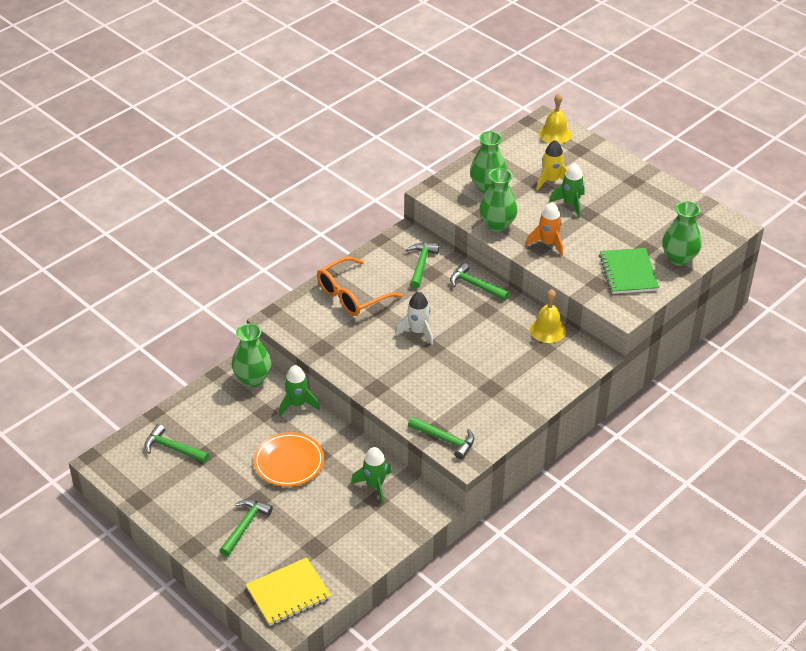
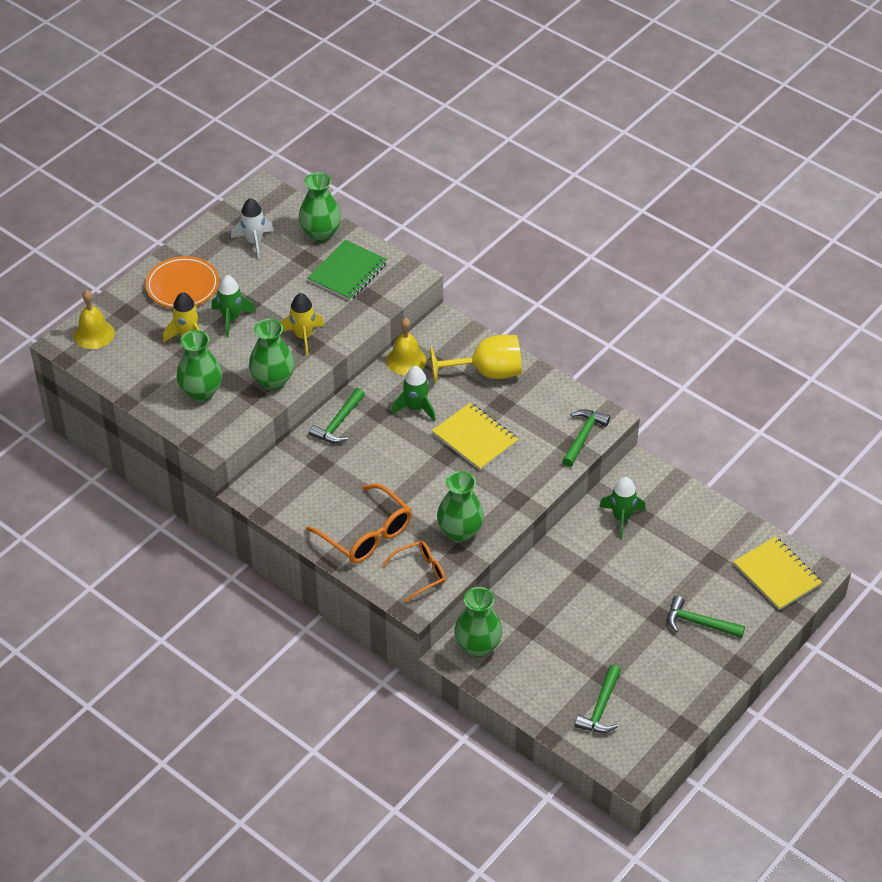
camera: 95 degrees left, 5 degrees up
(289, 462) = (602, 595): orange plate -> orange plate (182, 286)
(297, 404) = (513, 598): green rocket -> green rocket (416, 408)
(306, 323) = (420, 573): none -> orange glasses
(345, 350) = (460, 532): none -> green vase
(418, 332) = (422, 469): white rocket -> white rocket (254, 242)
(421, 264) = (305, 474): green hammer -> none
(450, 367) = (475, 438): none -> yellow notebook
(530, 381) = (487, 372): none -> yellow goblet
(548, 243) = (303, 336): orange rocket -> yellow rocket
(628, 272) = (347, 272): green notebook -> green notebook turned 45 degrees counterclockwise

